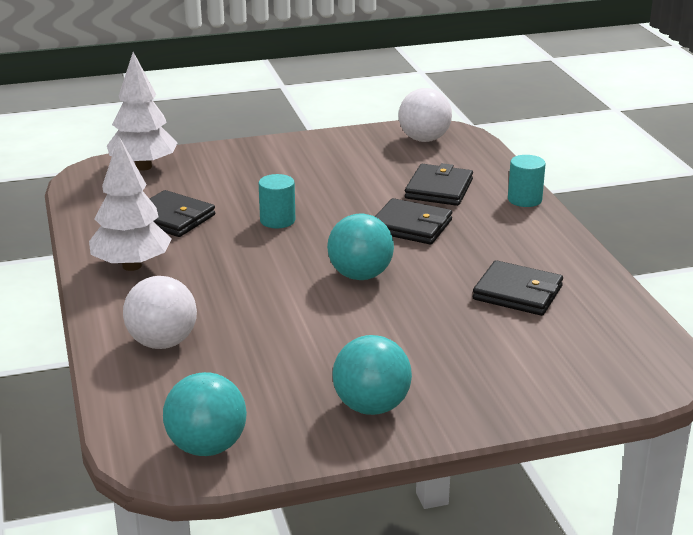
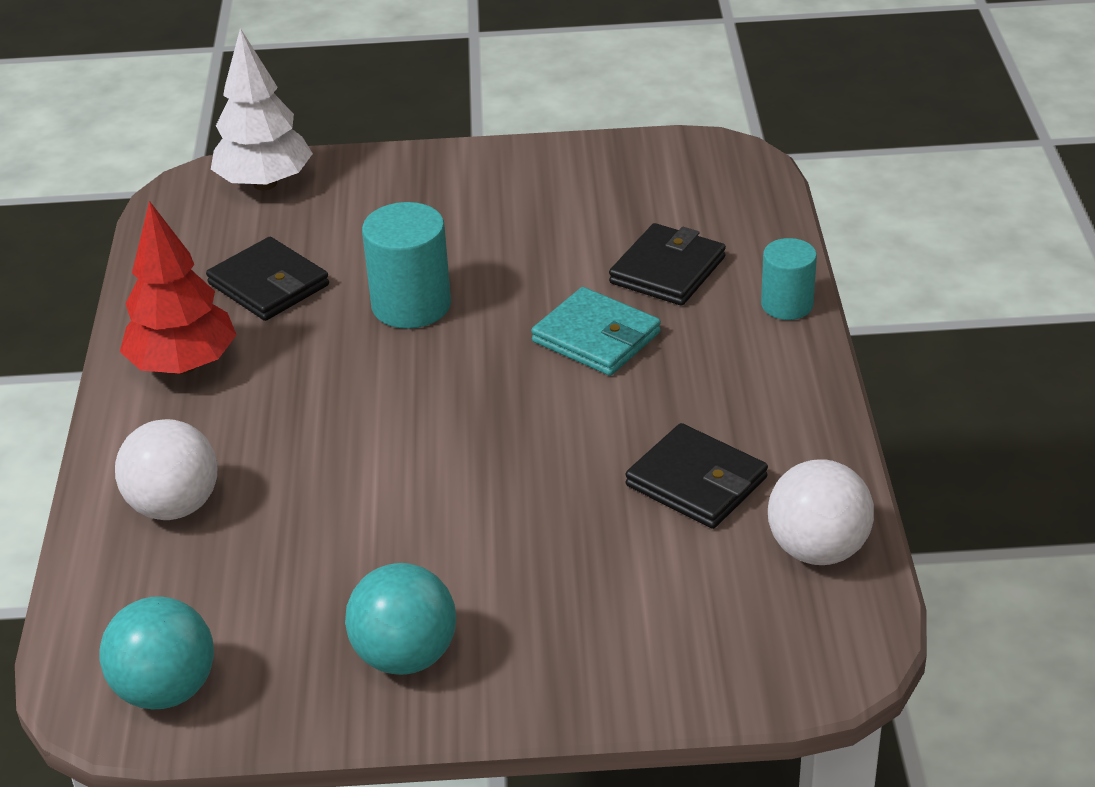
camera: 15 degrees right, 10 degrees up
(132, 266) = (184, 365): white tree -> red tree
(277, 220) = (411, 305): turquoise cylinder -> turquoise cylinder, size x1.56
(360, 275) = (485, 421): turquoise ball -> none
(411, 226) = (596, 337): black wallet -> turquoise wallet
(424, 139) = (687, 169): white ball -> white ball (817, 549)

